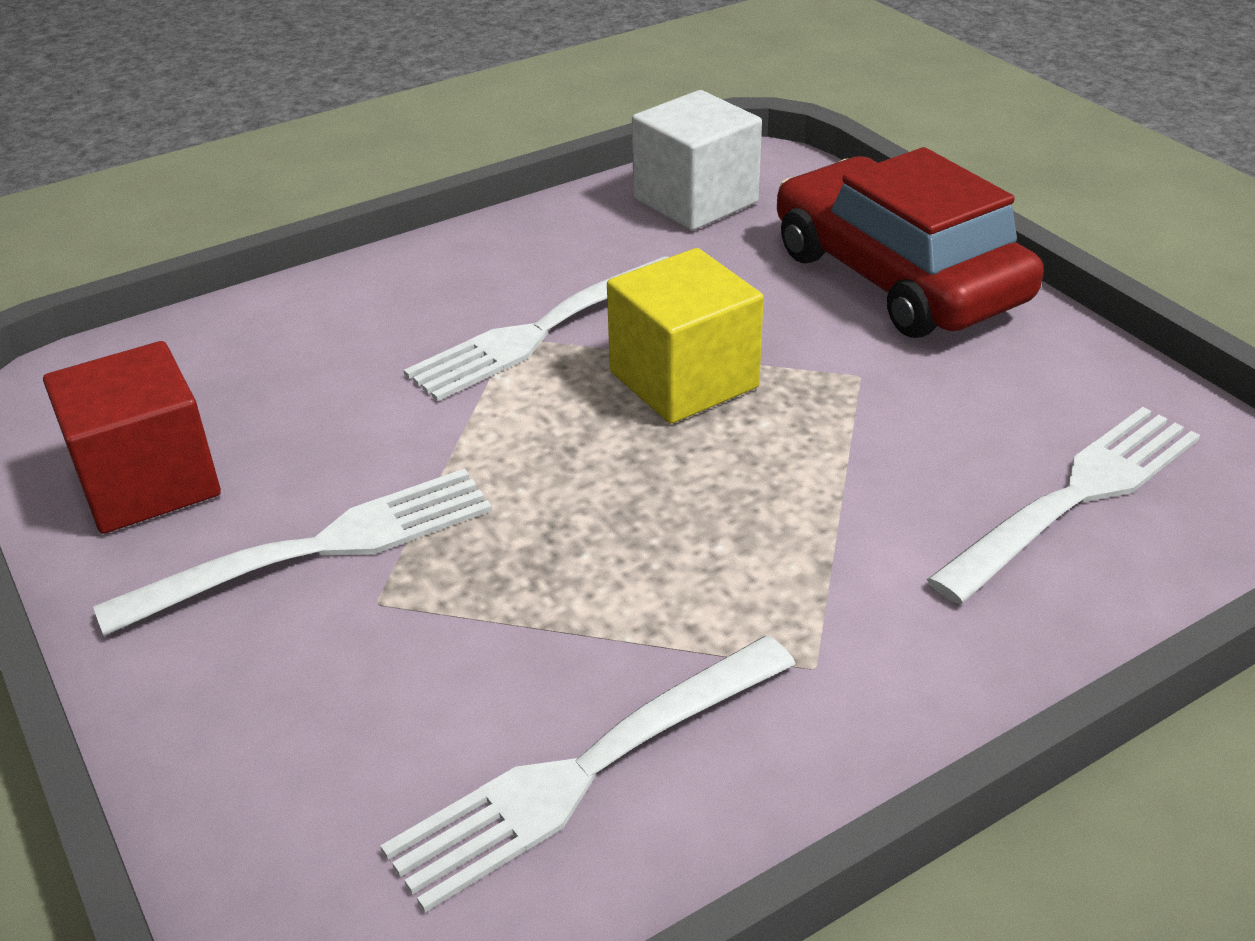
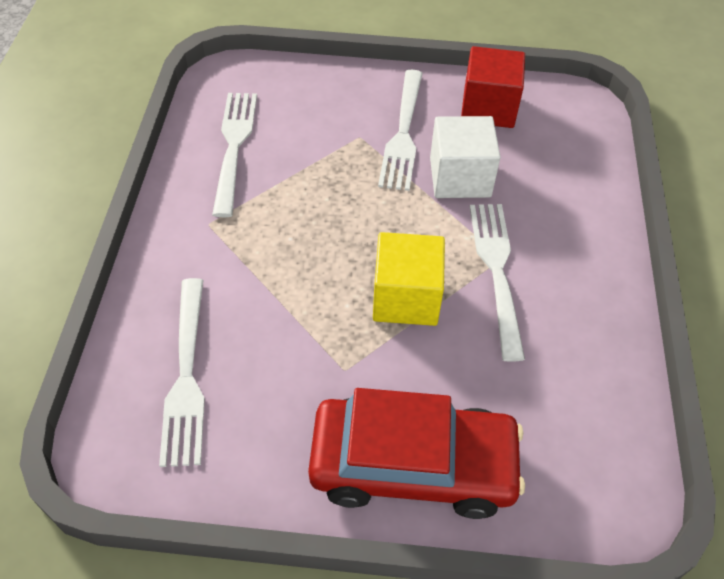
camera: 125 degrees right, 15 degrees up
(695, 200) = (589, 430): white cube -> white cube (460, 177)

